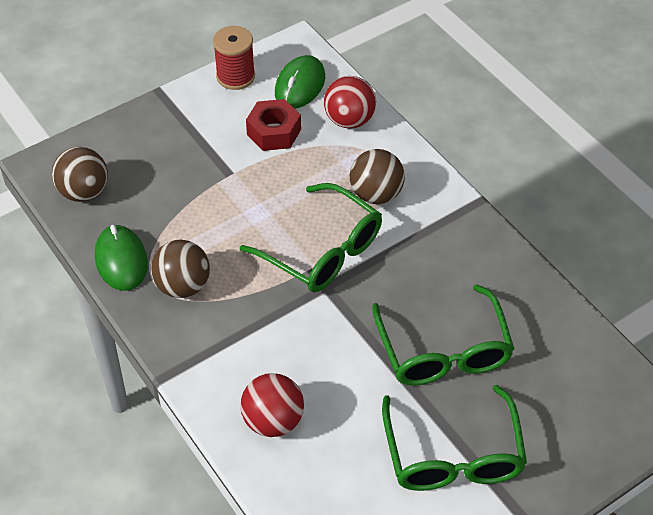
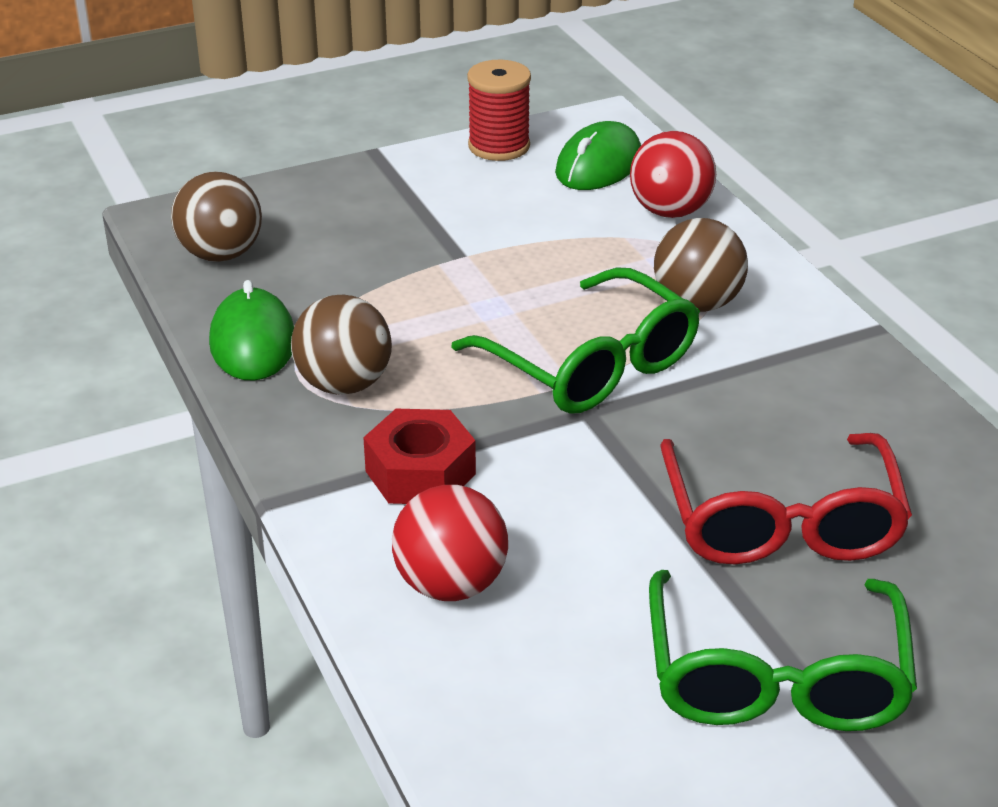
camera: 10 degrees right, 15 degrees down
(274, 132) = (544, 214): red nut -> red nut (420, 472)
(443, 351) = (781, 522): green glasses -> red glasses

